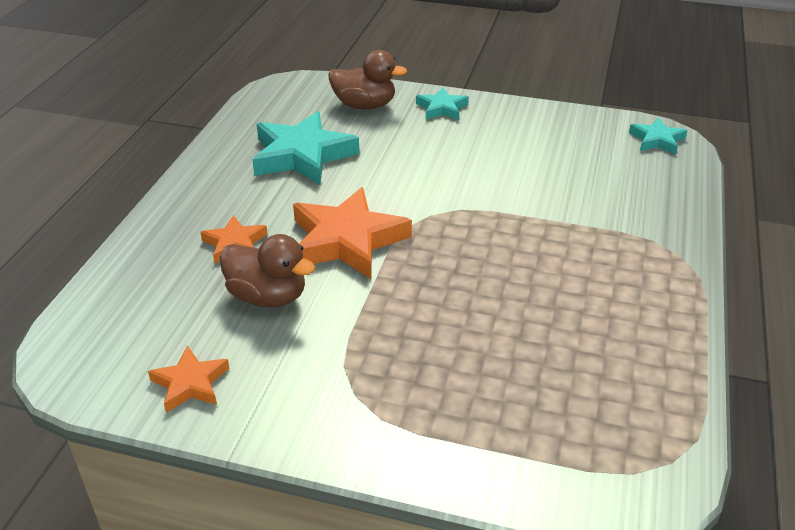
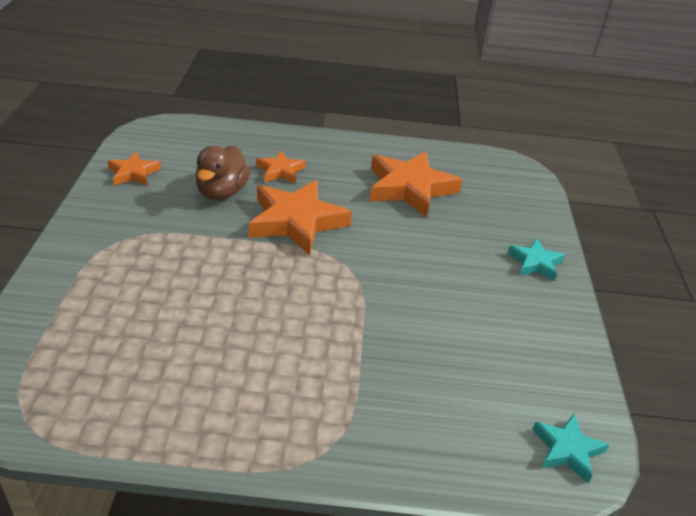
camera: 75 degrees right, 0 degrees up
(302, 155) = (409, 188): turquoise star -> orange star
(364, 105) = (510, 214): brown duck -> none

